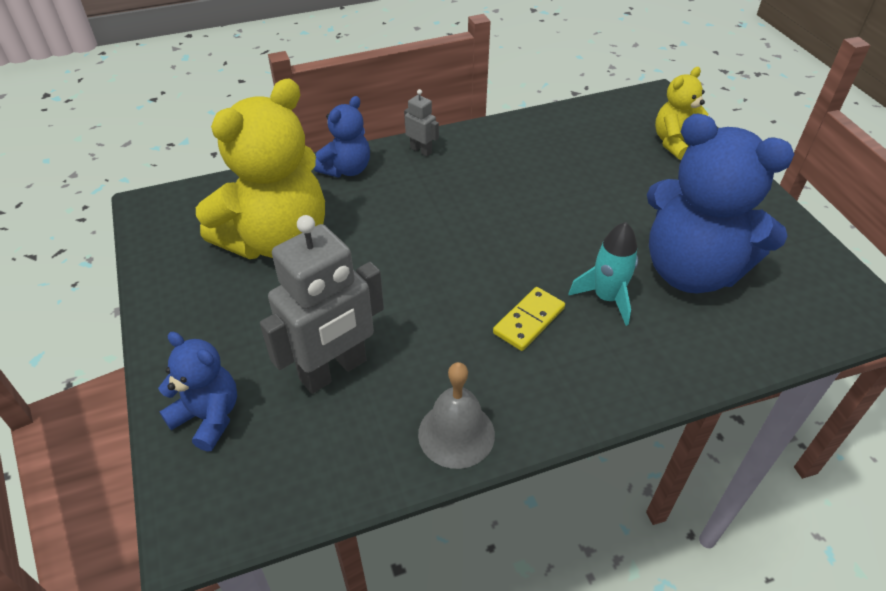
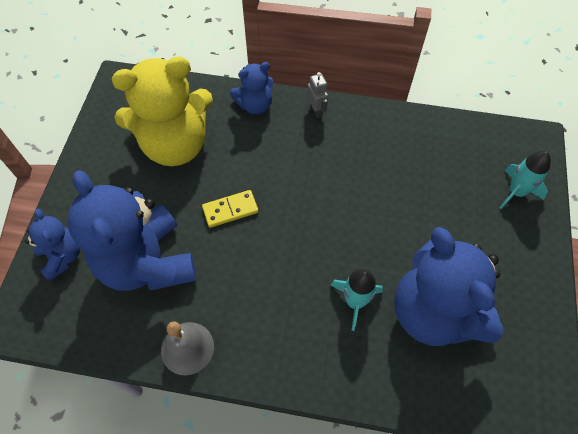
camera: 30 degrees right, 15 degrees up
(334, 370) = (147, 262): grey robot -> blue teddy bear
(529, 321) = (289, 291): yellow domino -> yellow domino (230, 210)
(675, 143) = (516, 192): yellow teddy bear -> turquoise rocket

